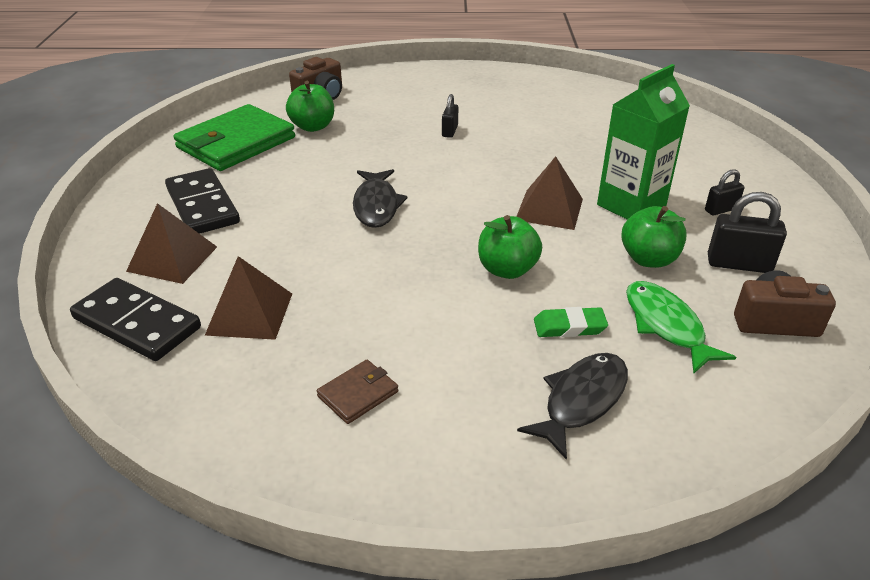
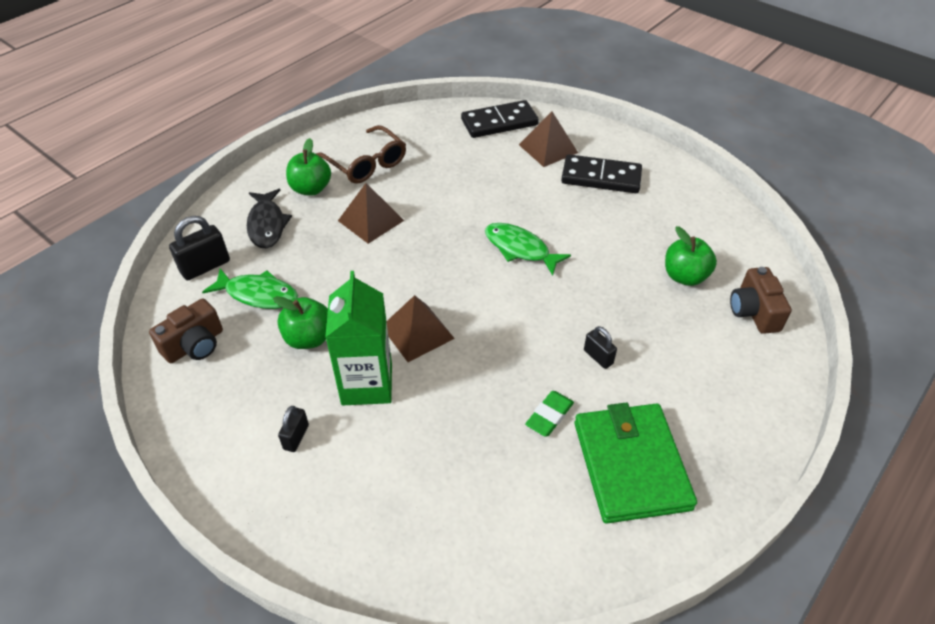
camera: 130 degrees right, 10 degrees up
(236, 143) = (689, 224): green wallet -> green wallet (631, 464)
(249, 314) = (465, 156): brown pyramid -> brown pyramid (370, 220)
(358, 394) = (366, 163): brown wallet -> brown glasses
(376, 205) = (520, 249): black fish -> green fish
(507, 269) = (383, 265): green apple -> green apple (311, 189)
(569, 326) = (310, 256): green eraser -> green eraser (549, 416)
(739, 264) = (245, 381): black padlock -> black padlock (205, 266)

